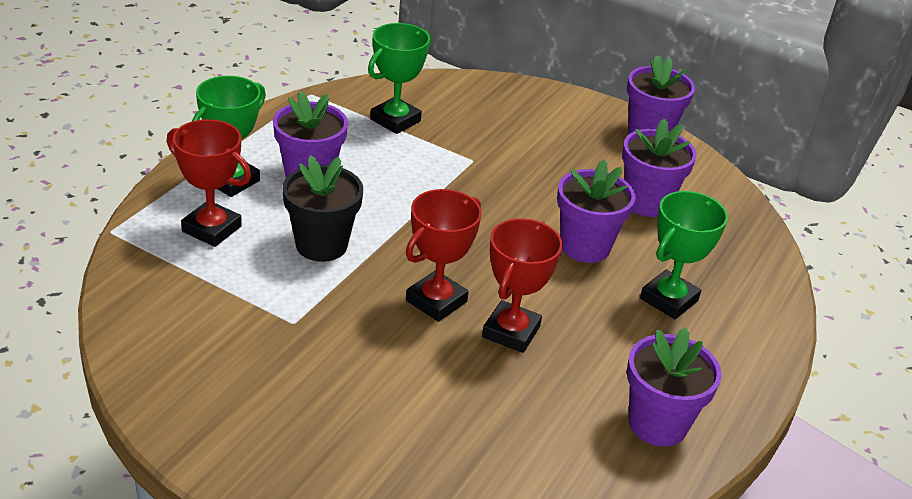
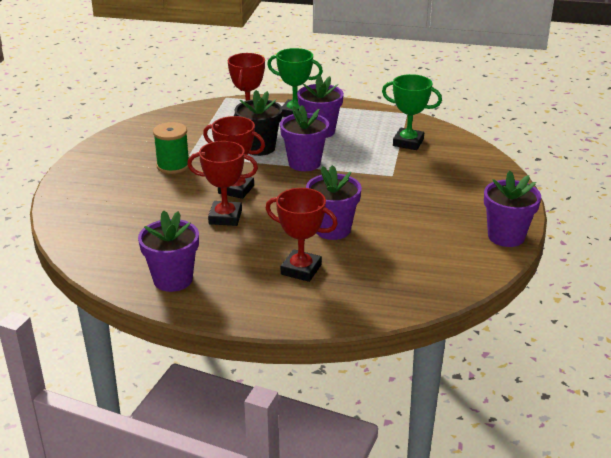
camera: 75 degrees right, 5 degrees down
(319, 349) = (173, 166): none -> green spool
(646, 202) = (410, 247): purple flower pot -> purple flower pot (304, 163)
(669, 299) = (301, 269): green trophy -> red trophy

